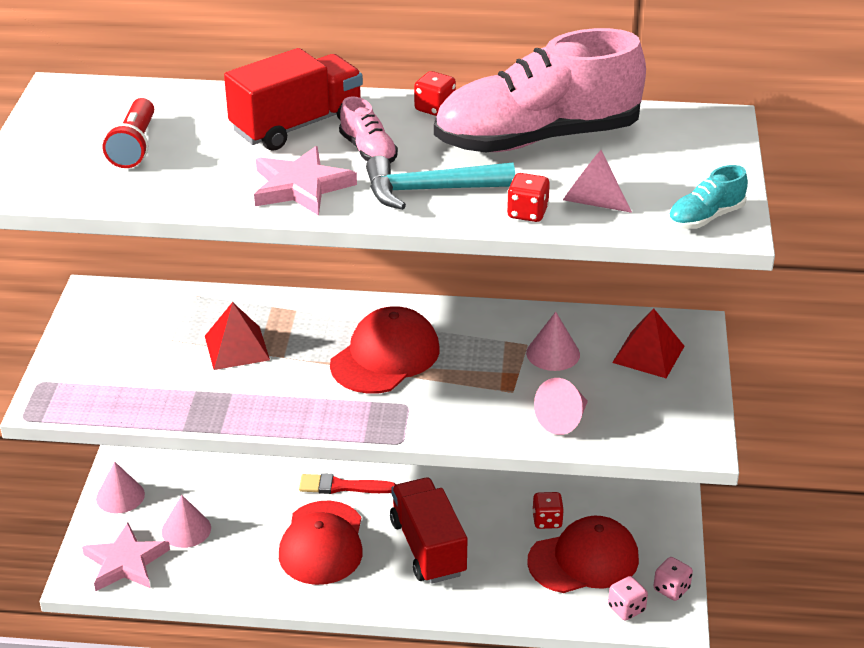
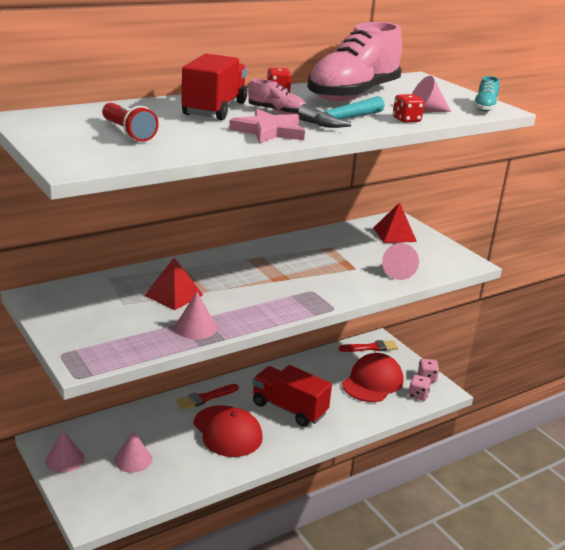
camera: 40 degrees left, 10 degrees down
(125, 562) = (112, 495): pink star -> none
(385, 357) = (268, 273): red cap -> none
(547, 520) = (334, 371): red dice -> none
(553, 353) = (351, 247): pink cone -> pink cone (195, 327)
(642, 507) = (370, 348): none -> red brush

